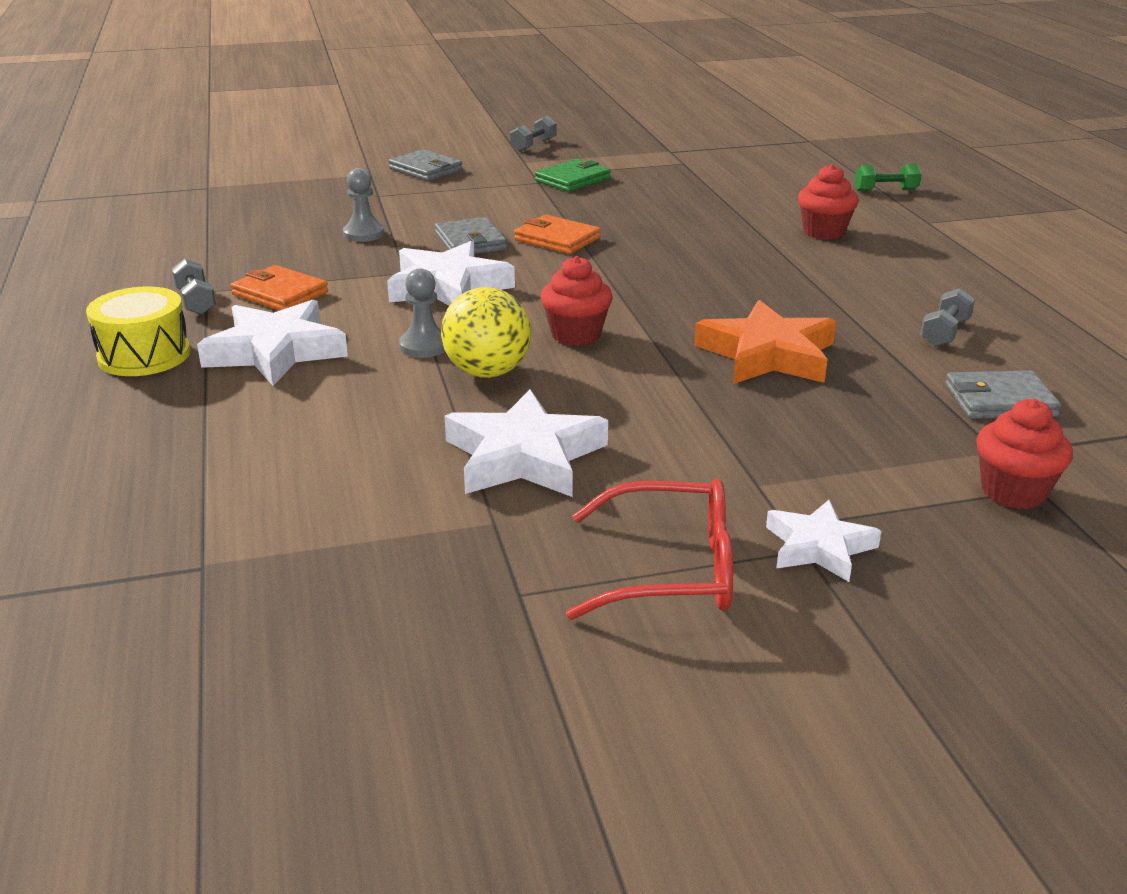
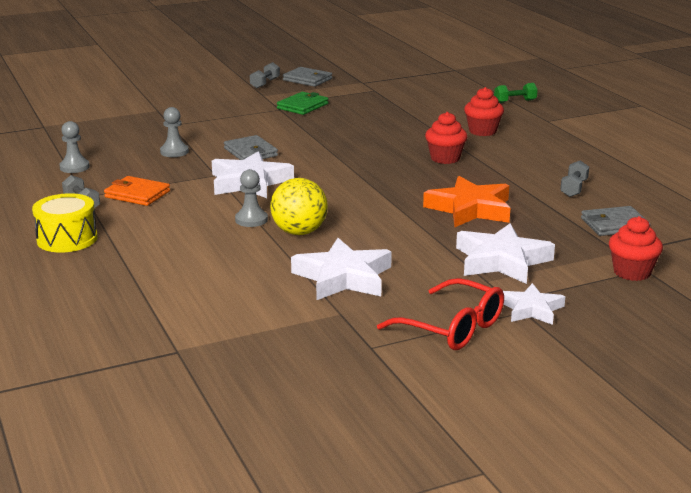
camera: 10 degrees left, 5 degrees down
(216, 247) = (74, 167): none -> grey pawn
(276, 351) = (155, 230): white star -> white star (502, 261)
(425, 169) = (196, 105): grey wallet -> grey wallet (307, 79)
(557, 239) = (309, 147): orange wallet -> none
(576, 334) = (346, 206): red cupcake -> red cupcake (445, 158)
(671, 570) = (452, 328): red glasses -> red glasses turned 45 degrees clockwise

